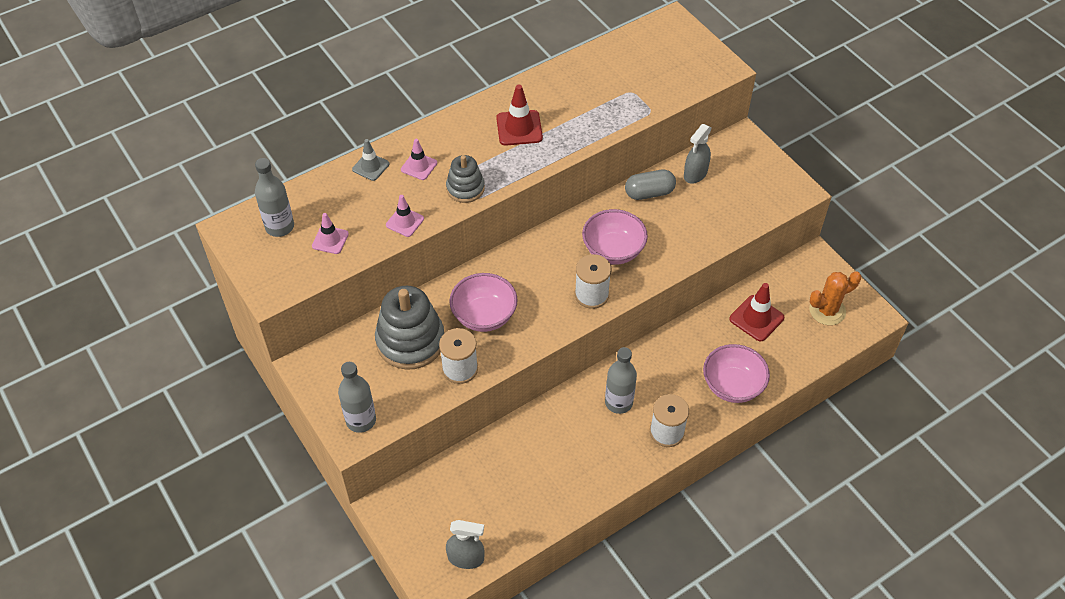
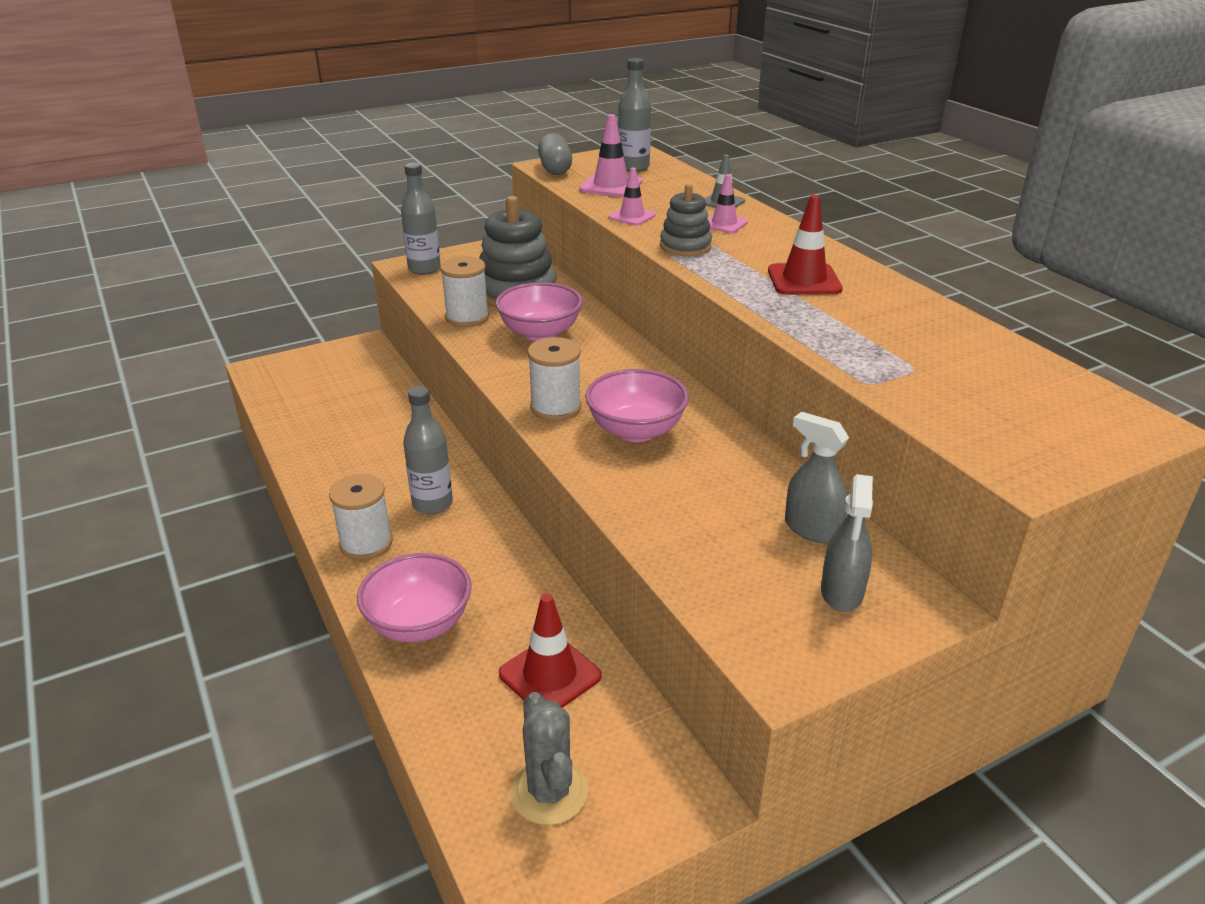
camera: 95 degrees right, 20 degrees down
(330, 240) = (611, 186): pink traffic cone -> pink traffic cone, size x1.53
(466, 558) = (279, 386): grey spray bottle -> grey spray bottle (842, 592)
(649, 193) = (759, 474): grey capsule -> grey capsule (555, 169)
(827, 310) = (549, 792): orange cactus -> grey cactus

